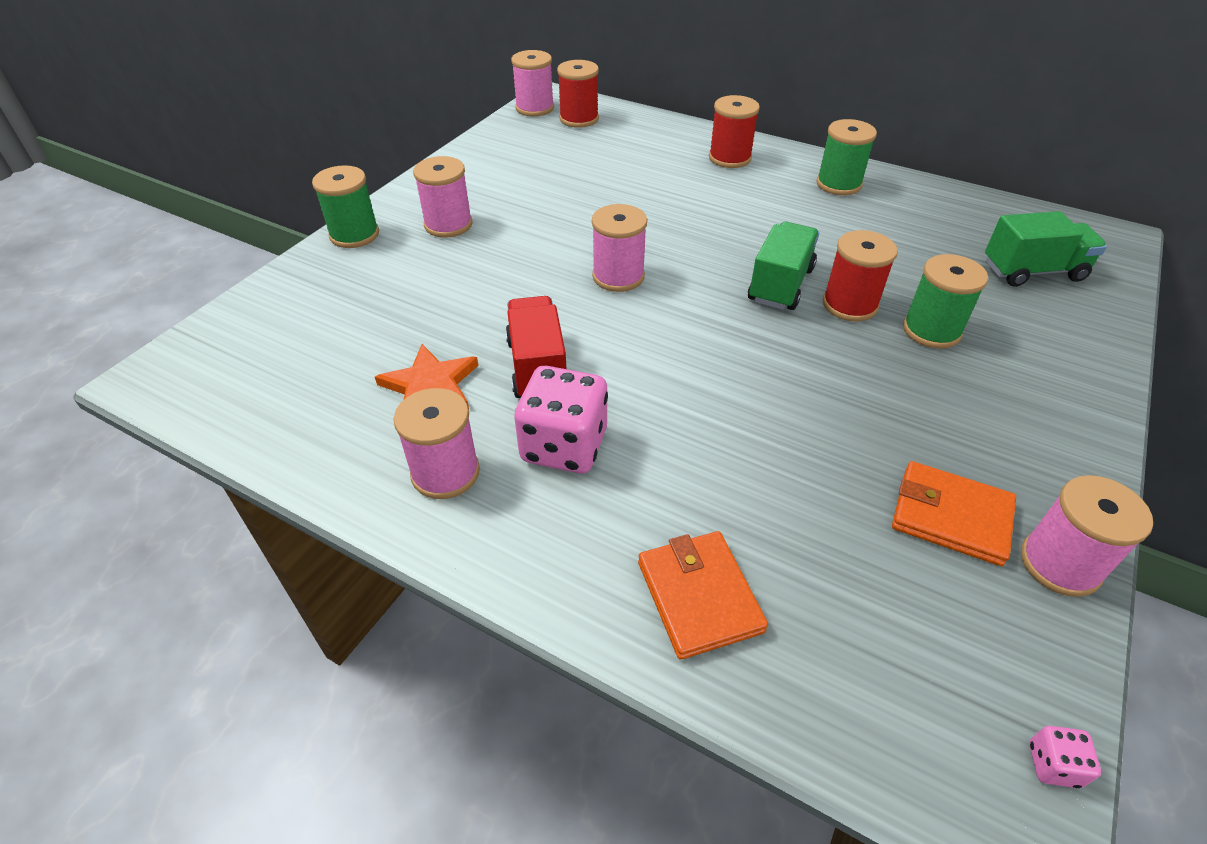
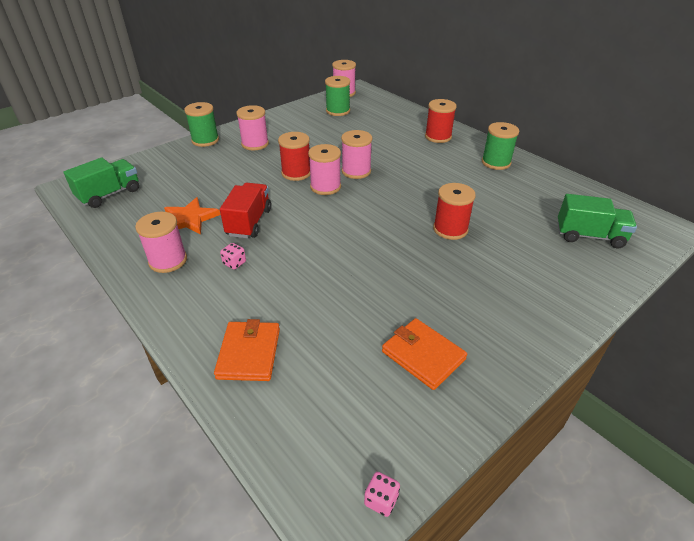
camera: 20 degrees right, 5 degrees down
(564, 446) = (234, 263): pink dice -> pink dice, size x0.43
(579, 119) = (364, 102): red spool -> red spool (296, 173)
(780, 285) = (416, 210): green truck -> green truck (109, 194)
(931, 330) = (492, 254): green spool -> green spool (338, 111)
(1060, 564) = (472, 400): pink spool -> pink spool (356, 171)

